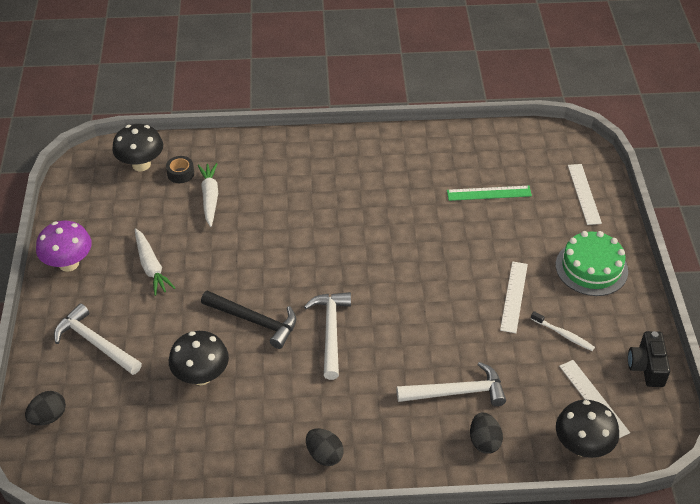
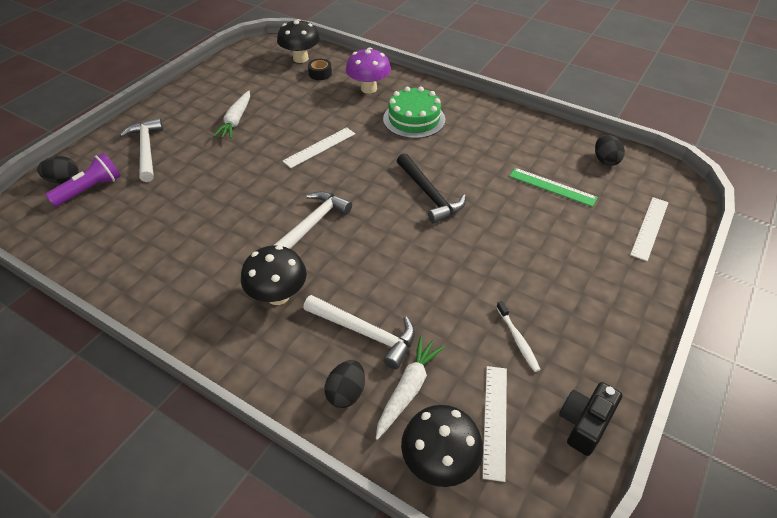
camera: 35 degrees right, 0 degrees up
(69, 263) = (189, 95): purple mushroom -> purple mushroom (368, 88)
(88, 411) = (90, 189): none -> purple flashlight
(201, 376) = (185, 207): black mushroom -> black mushroom (278, 295)
(210, 197) = (323, 96): white carrot -> white carrot (408, 389)
(254, 321) = (263, 189): black hammer -> black hammer (429, 194)
(324, 455) = (203, 318): black egg -> black egg (605, 160)
(514, 296) = (498, 280): white ruler -> white ruler (319, 147)
(591, 268) = (602, 295): green cake -> green cake (414, 119)

